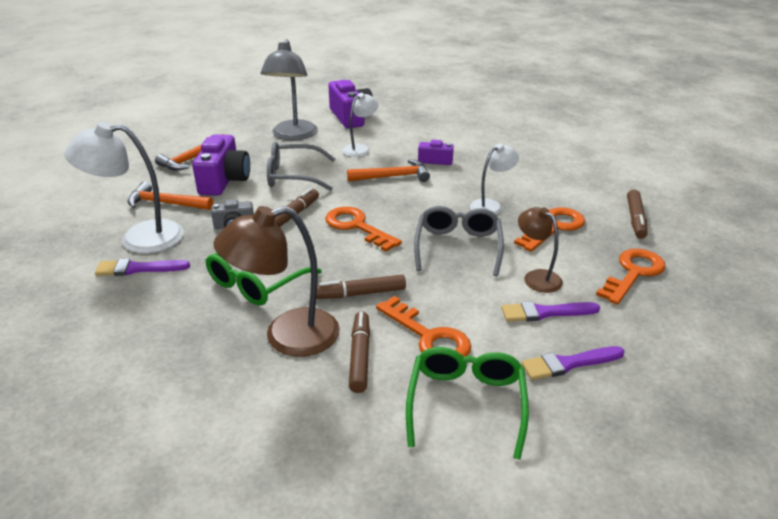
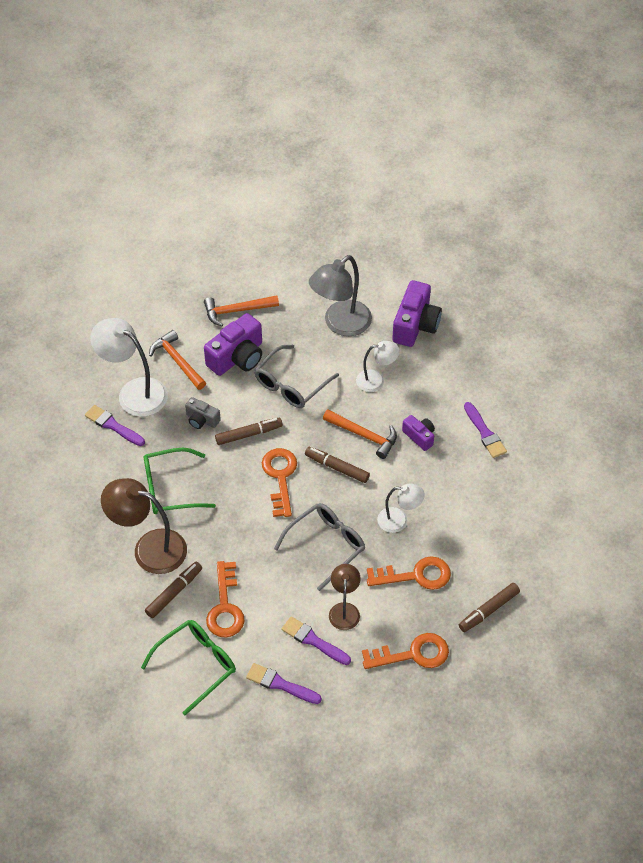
camera: 40 degrees right, 20 degrees up
(293, 176) = (291, 384): grey glasses -> grey glasses turned 90 degrees counterclockwise
(360, 294) = (221, 543): brown marker -> brown marker (337, 468)
(477, 141) = (485, 433): none -> purple brush

